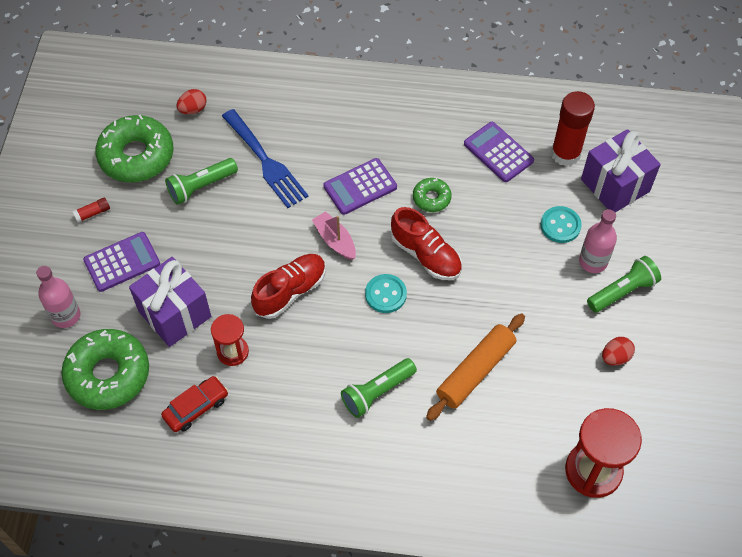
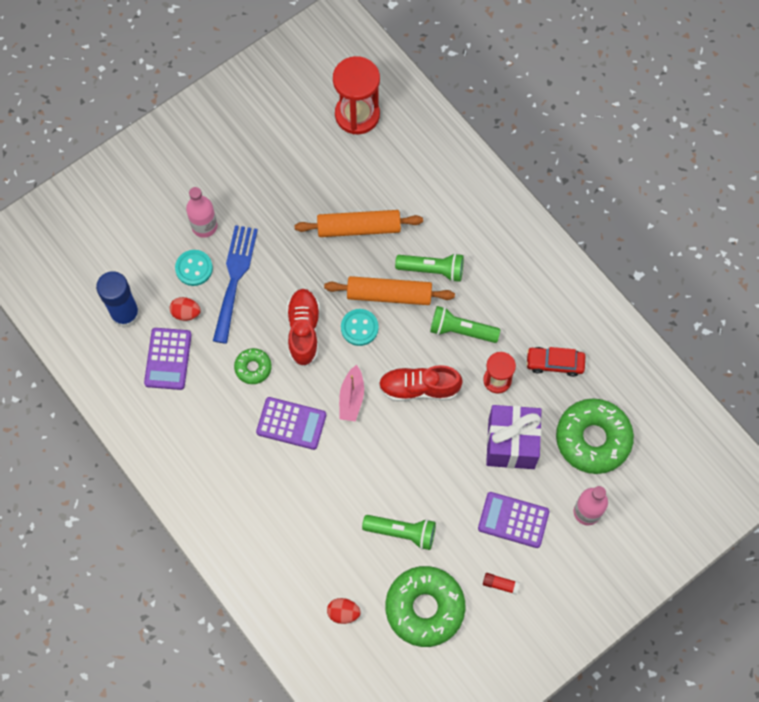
camera: 135 degrees left, 10 degrees up
(266, 162) = (335, 509): blue fork -> blue fork (234, 278)
(390, 340) = (389, 295): none -> orange rolling pin
(565, 154) = (125, 314): red glue stick -> blue glue stick
(615, 185) = (124, 261): purple gift -> none
(615, 357) = (266, 160): red egg -> red egg (186, 313)
(622, 291) = (211, 192): green flashlight -> green flashlight (461, 330)

